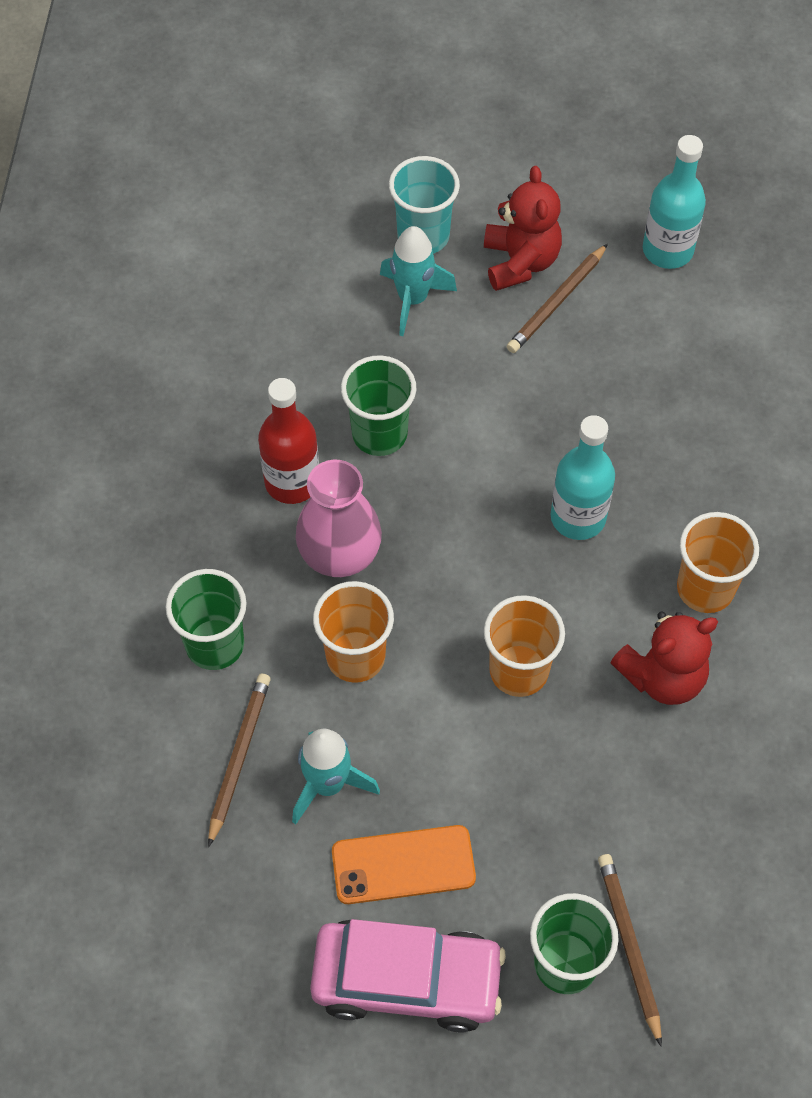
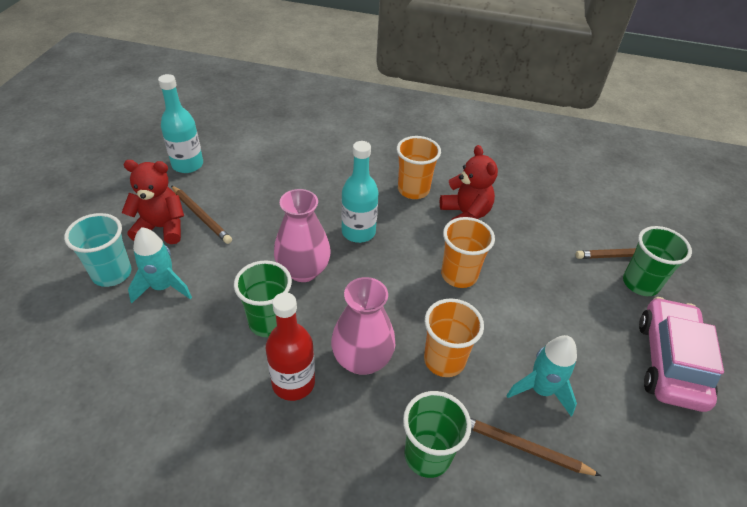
camera: 85 degrees left, 15 degrees down
(403, 865) = (593, 353): orange phone -> none
(480, 457) = (303, 270): none -> pink vase

